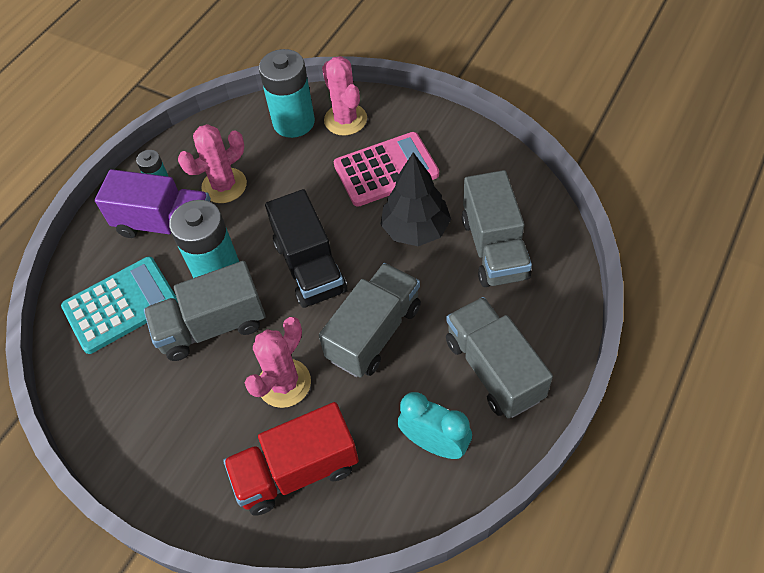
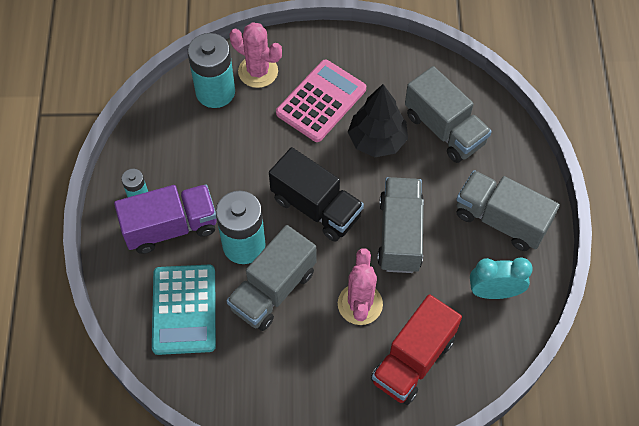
camera: 35 degrees left, 5 degrees up
(121, 305) = (184, 309): turquoise calculator -> turquoise calculator turned 150 degrees clockwise
(224, 186) = (196, 172): pink cactus -> none

